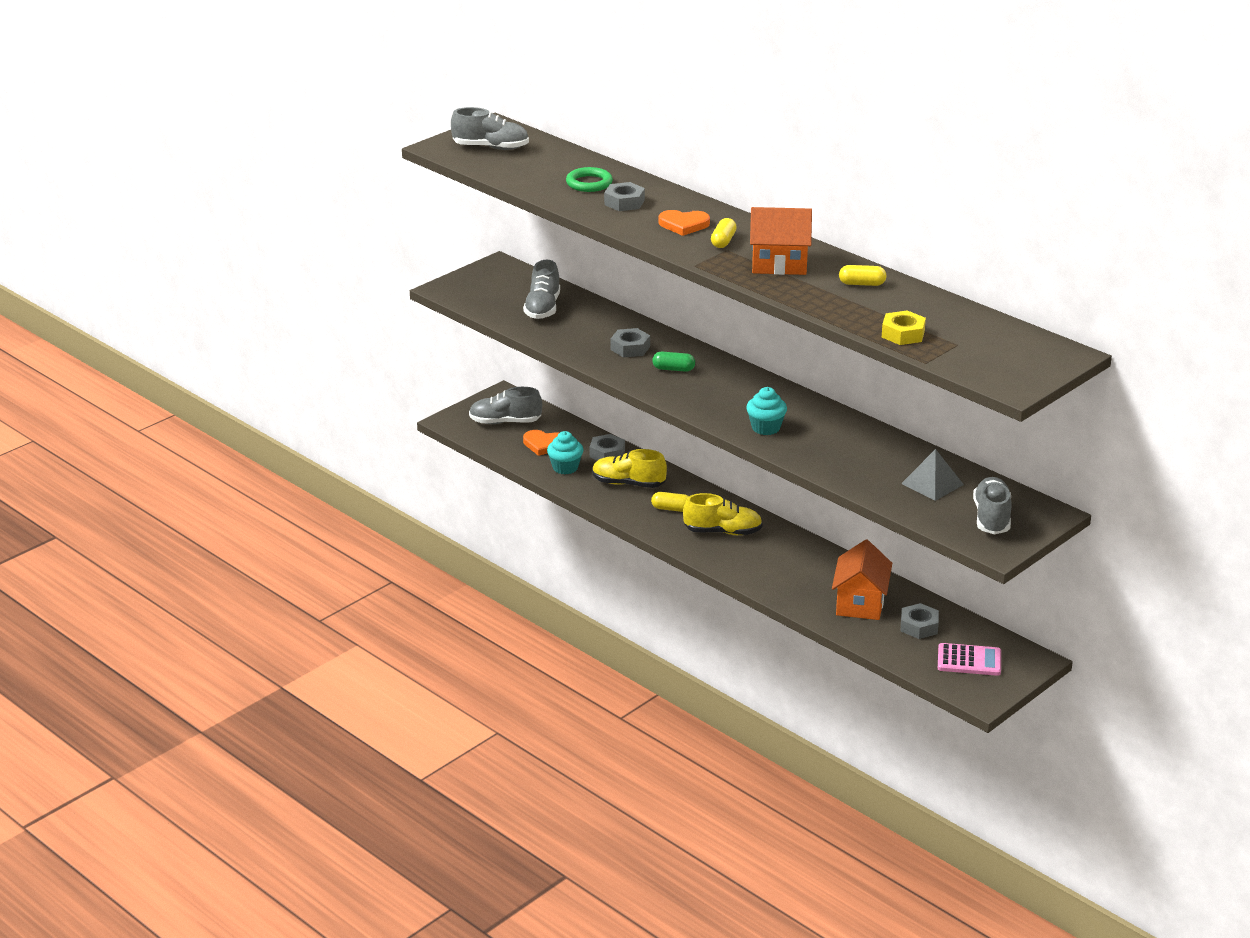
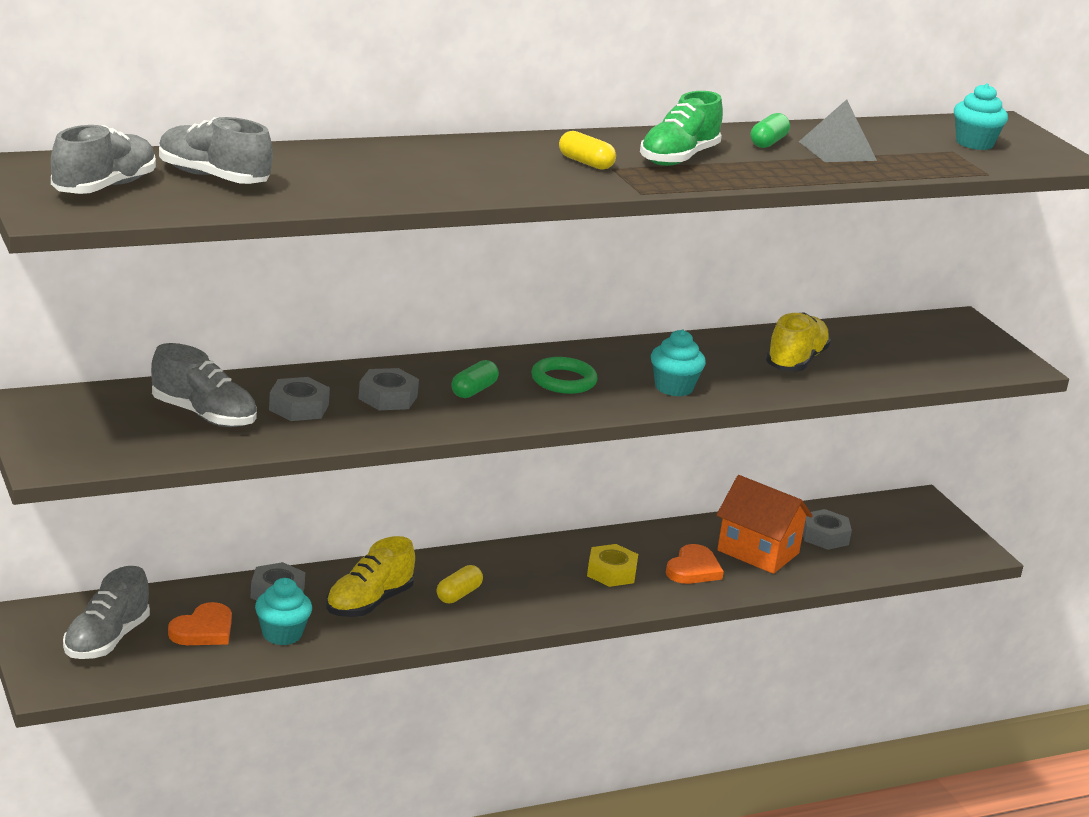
camera: 70 degrees left, 5 degrees down
(589, 183) = (316, 172): green ring -> green ring (563, 380)
(624, 202) = (405, 173): grey nut -> grey nut (298, 407)
(683, 225) = (513, 166): orange heart -> orange heart (693, 569)
(723, 532) = (541, 580): yellow shoe -> yellow shoe (796, 361)
(779, 264) = (678, 158): orange house -> green shoe
(862, 284) = (768, 142): yellow capsule -> green capsule
(903, 334) = (911, 162): yellow nut -> yellow nut (611, 572)
(932, 484) = (866, 349): grey pyramid -> grey pyramid (837, 151)
(969, 660) = (905, 533): pink calculator -> none
(991, 350) = (974, 143): none -> turquoise cupcake
(991, 518) = (955, 347): grey shoe -> grey shoe (213, 177)

